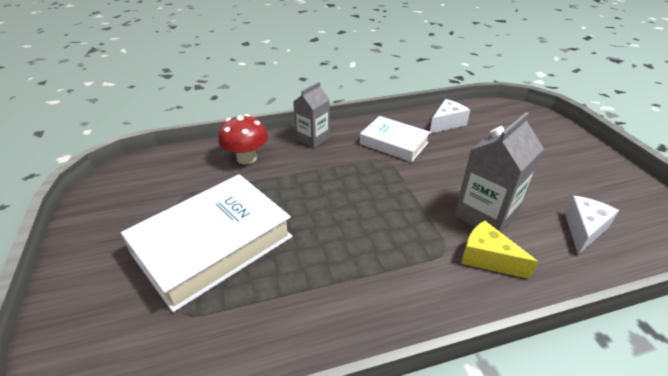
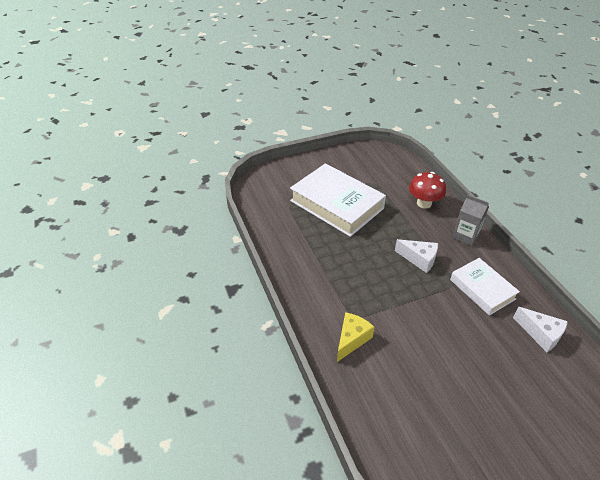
camera: 85 degrees right, 5 degrees up
(394, 143) = (482, 289): white book -> white book turned 60 degrees counterclockwise
(485, 215) = (399, 346): grey carton -> none
(583, 230) = (399, 417): white cheese -> white cheese (419, 259)

